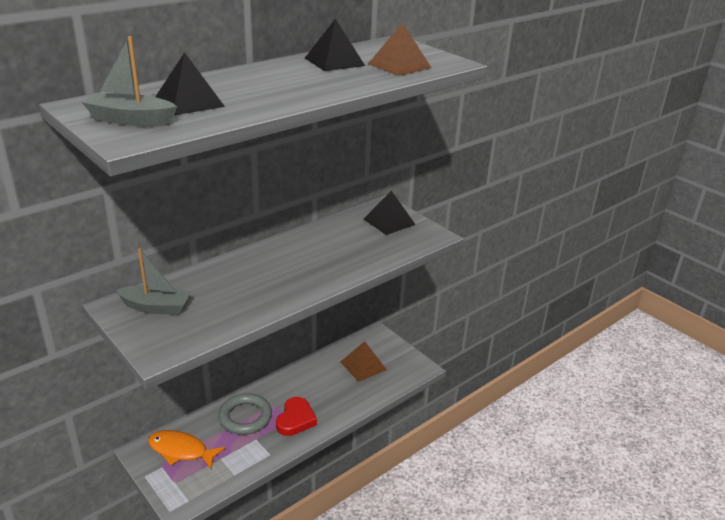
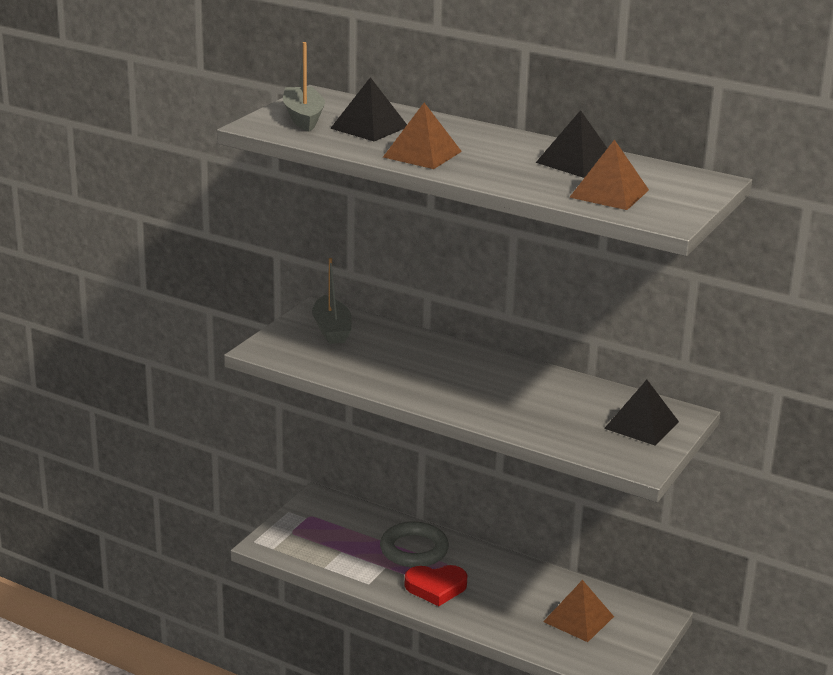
camera: 70 degrees right, 5 degrees down
(181, 450) = (335, 522): orange fish -> none
(273, 97) = (422, 154): none -> brown pyramid

